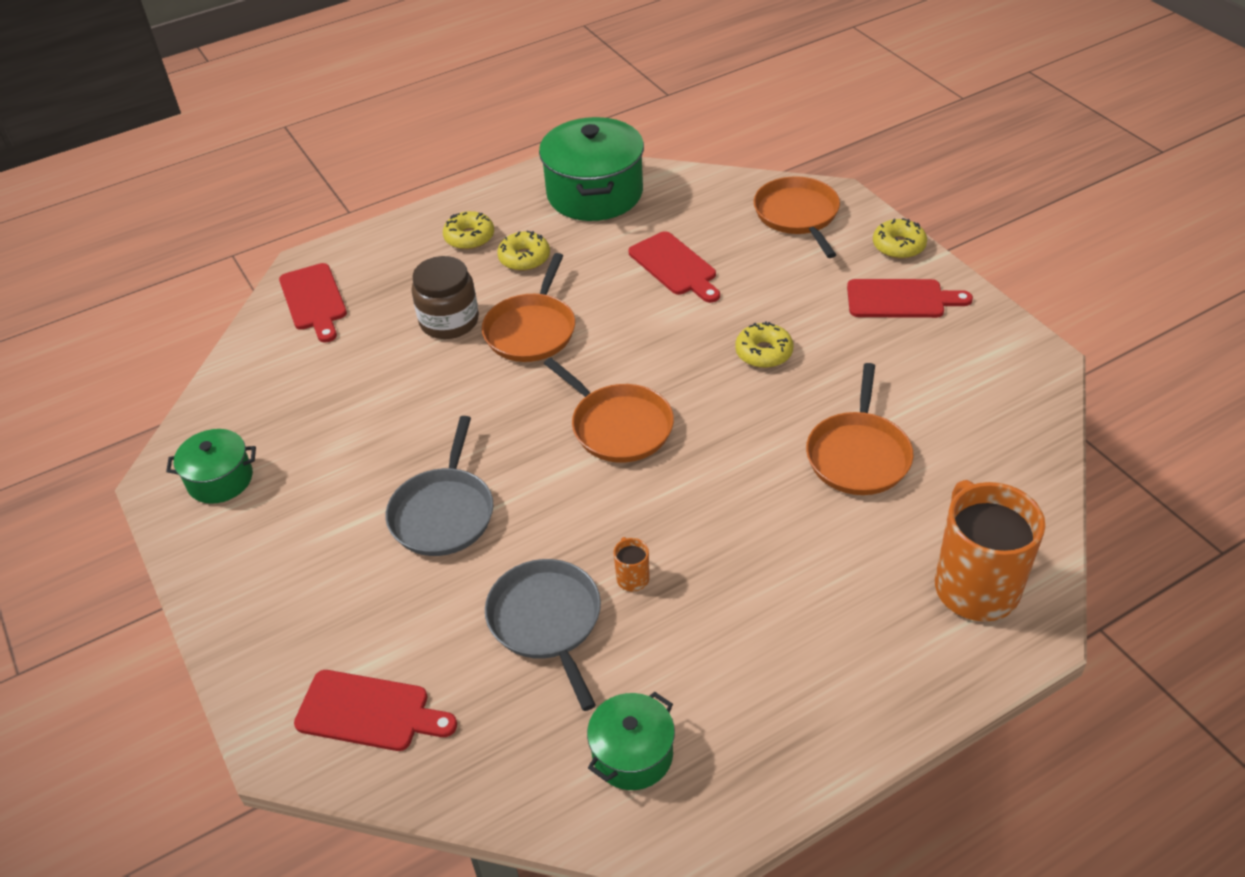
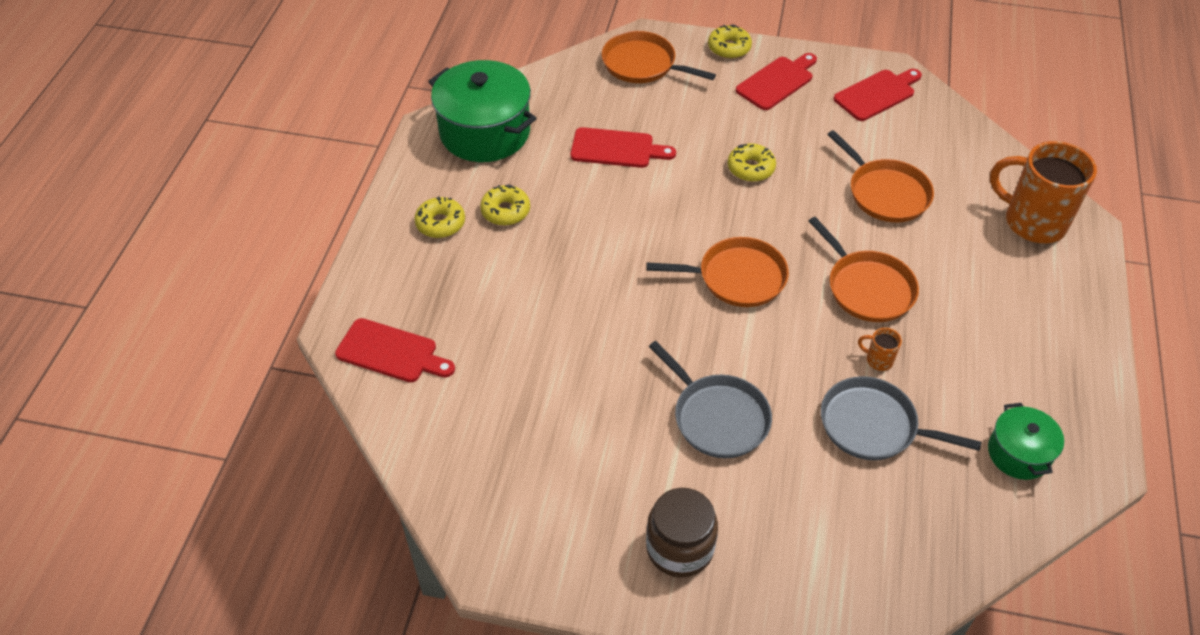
camera: 50 degrees left, 5 degrees up
(220, 479) = (532, 528): green pot -> none
(369, 712) = (861, 569): red cutting board -> red cutting board (877, 94)
(449, 321) = (521, 292): brown jar -> brown jar (679, 548)
(531, 330) = (588, 257): orange pan -> orange pan (867, 288)

